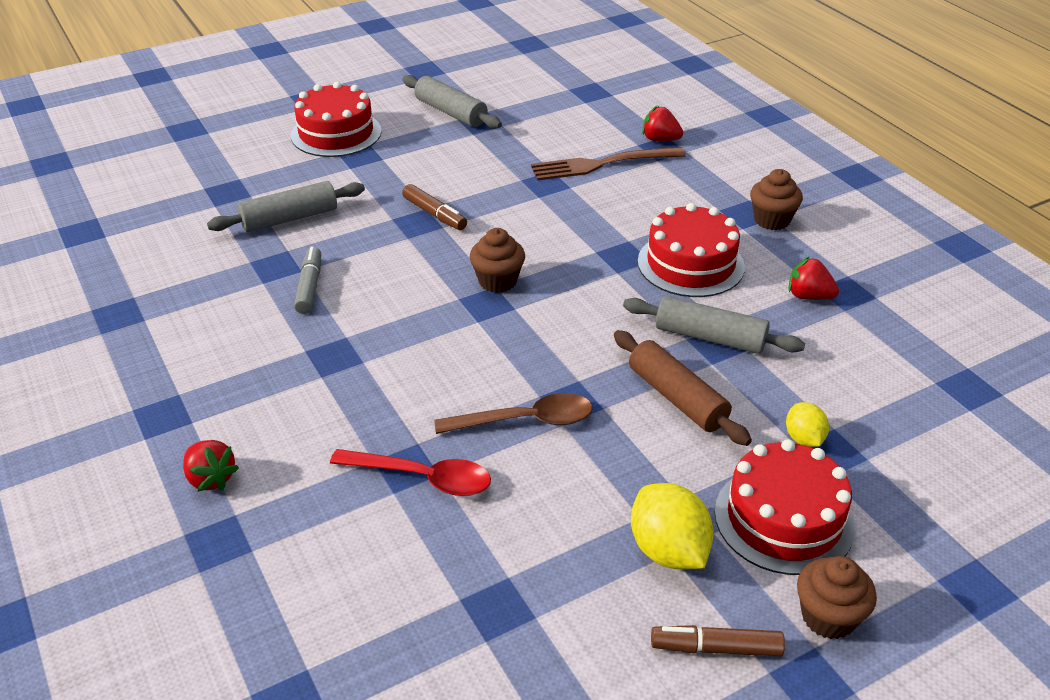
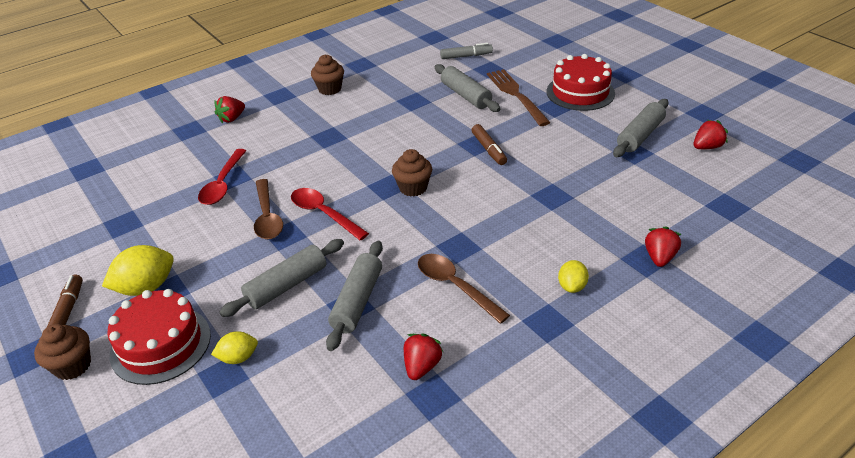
camera: 85 degrees right, 0 degrees up
(310, 286) = (394, 116): grey marker -> grey marker (466, 56)
(434, 214) = (489, 149): brown marker -> brown marker turned 60 degrees counterclockwise
(489, 81) = (707, 147): none -> red strawberry
(533, 363) = (324, 214): none -> red spoon
(602, 164) = (596, 224): brown fork -> brown fork (516, 95)
(677, 398) = (287, 285): brown rolling pin -> grey rolling pin
(690, 264) = (455, 286): red cake -> brown spoon
(696, 192) = (572, 286): none -> yellow lemon
(771, 220) = (541, 341): brown cupcake -> brown cupcake (330, 89)

